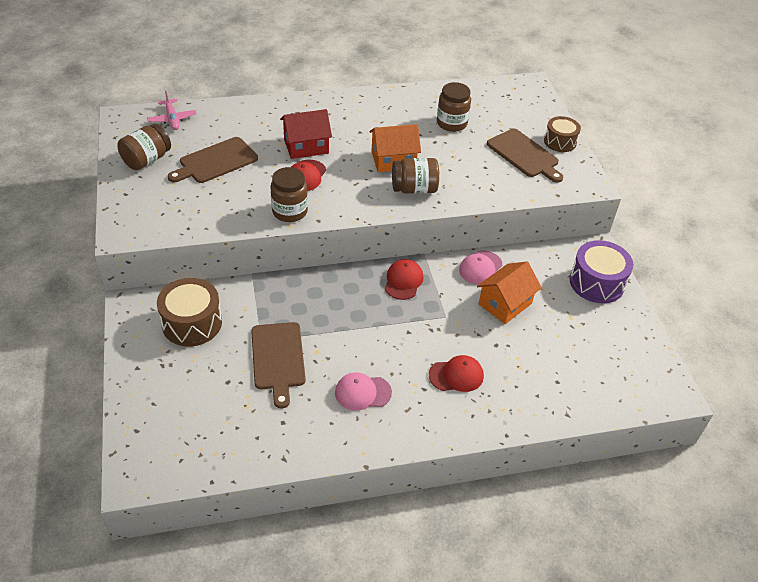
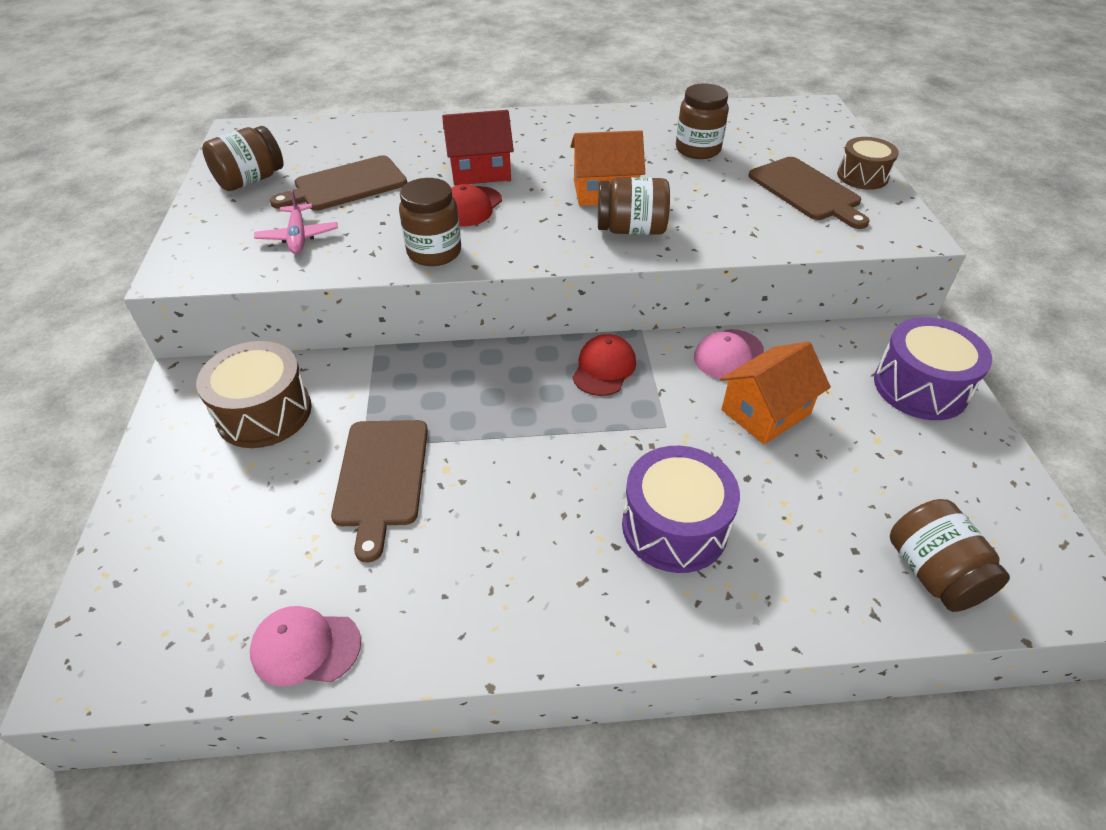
camera: 10 degrees right, 0 degrees up
(172, 119) = (304, 135): pink plane -> pink plane (298, 237)
(362, 392) = (509, 545): pink cap -> pink cap (305, 647)
(456, 375) = (674, 526): red cap -> purple drum
(599, 390) = (933, 573): none -> brown jar

